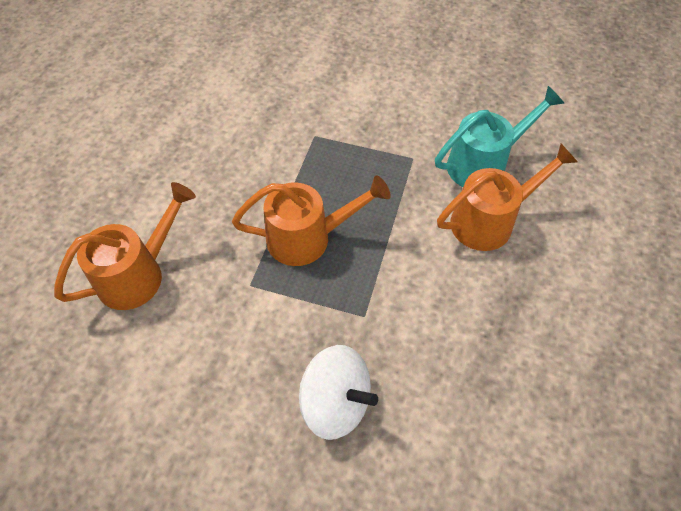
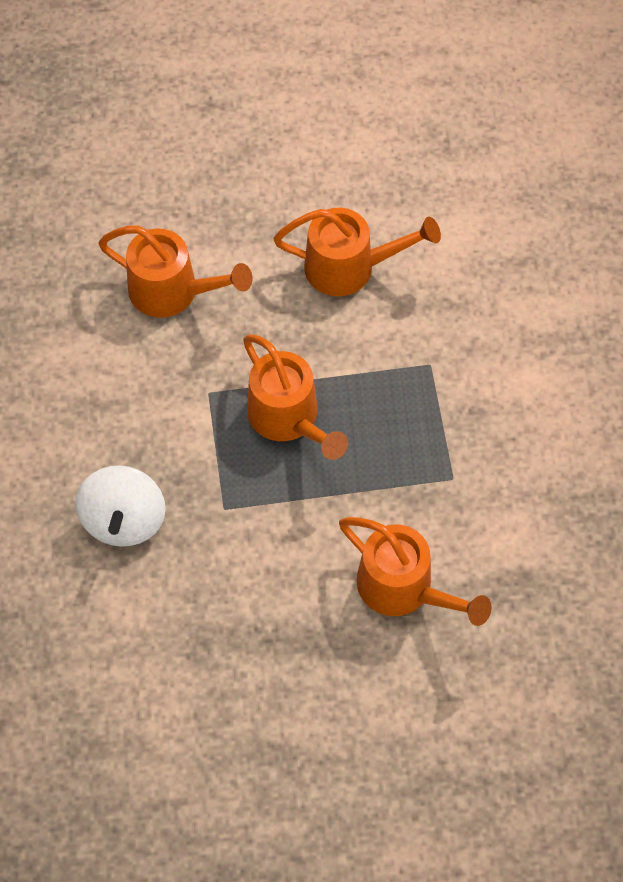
camera: 65 degrees right, 5 degrees up
(205, 149) = (350, 268): none -> orange watering can
(484, 164) = (486, 557): turquoise watering can -> none

